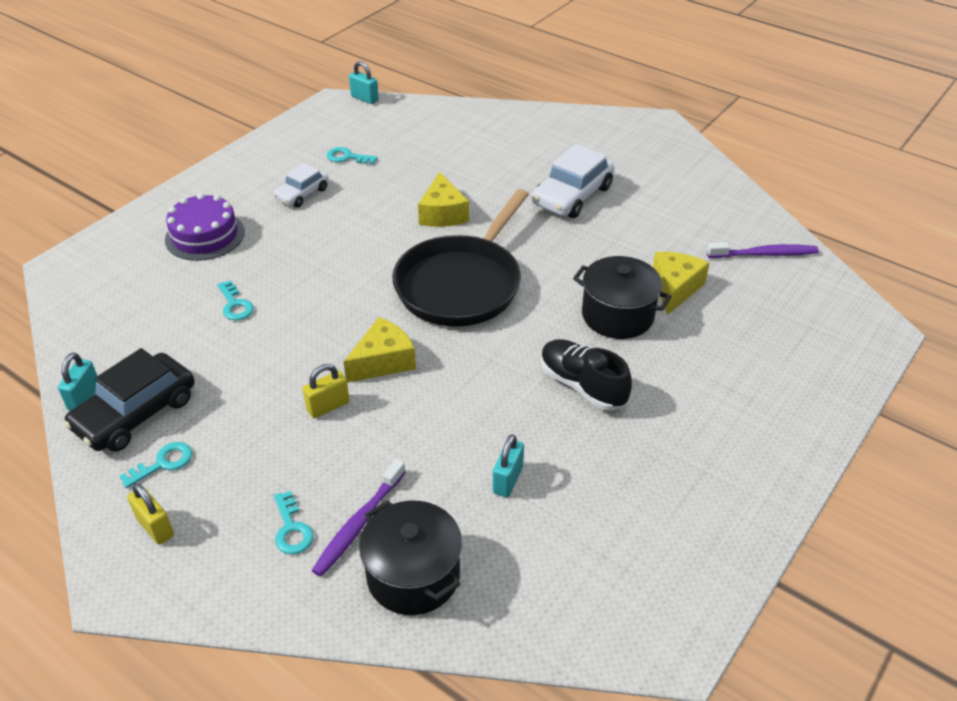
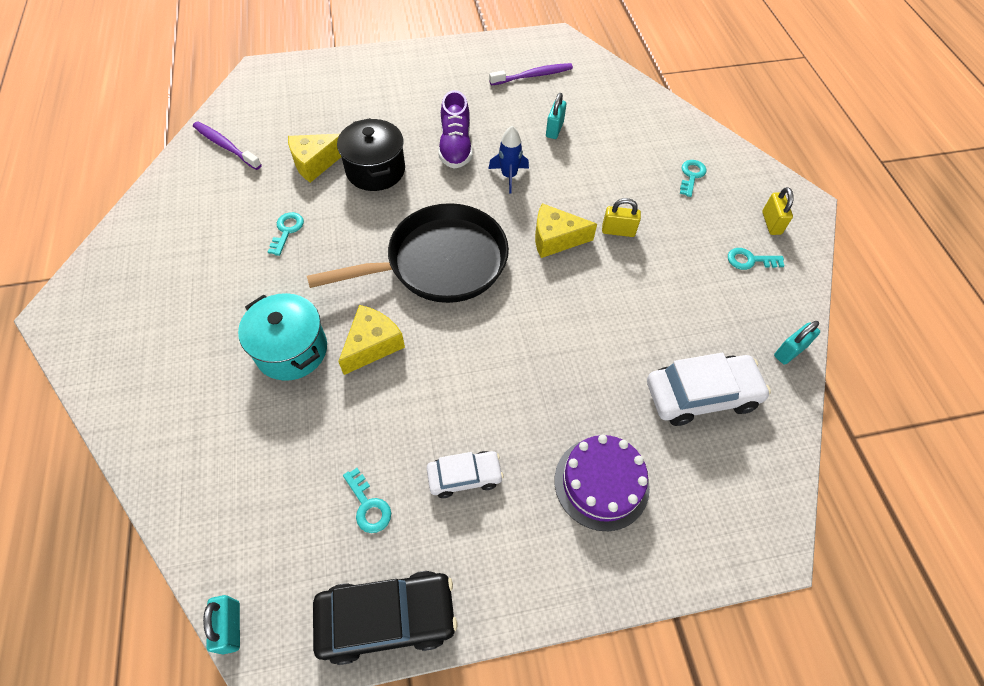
camera: 140 degrees left, 15 degrees up
(136, 413) = (754, 311): black car -> black car (387, 618)
(235, 305) = (626, 366): turquoise key -> turquoise key (287, 231)
(358, 524) = (653, 157): purple toothbrush -> purple toothbrush (533, 76)
(413, 575) = (644, 120): black pot -> none
(491, 183) = (291, 350): none -> turquoise pot
(493, 391) = (509, 176): none -> blue rocket
(507, 480) = (554, 129): turquoise padlock -> turquoise padlock turned 45 degrees counterclockwise
(572, 196) = (254, 285): white car -> white car (701, 395)
(582, 385) = (455, 146): black shoe -> purple shoe

